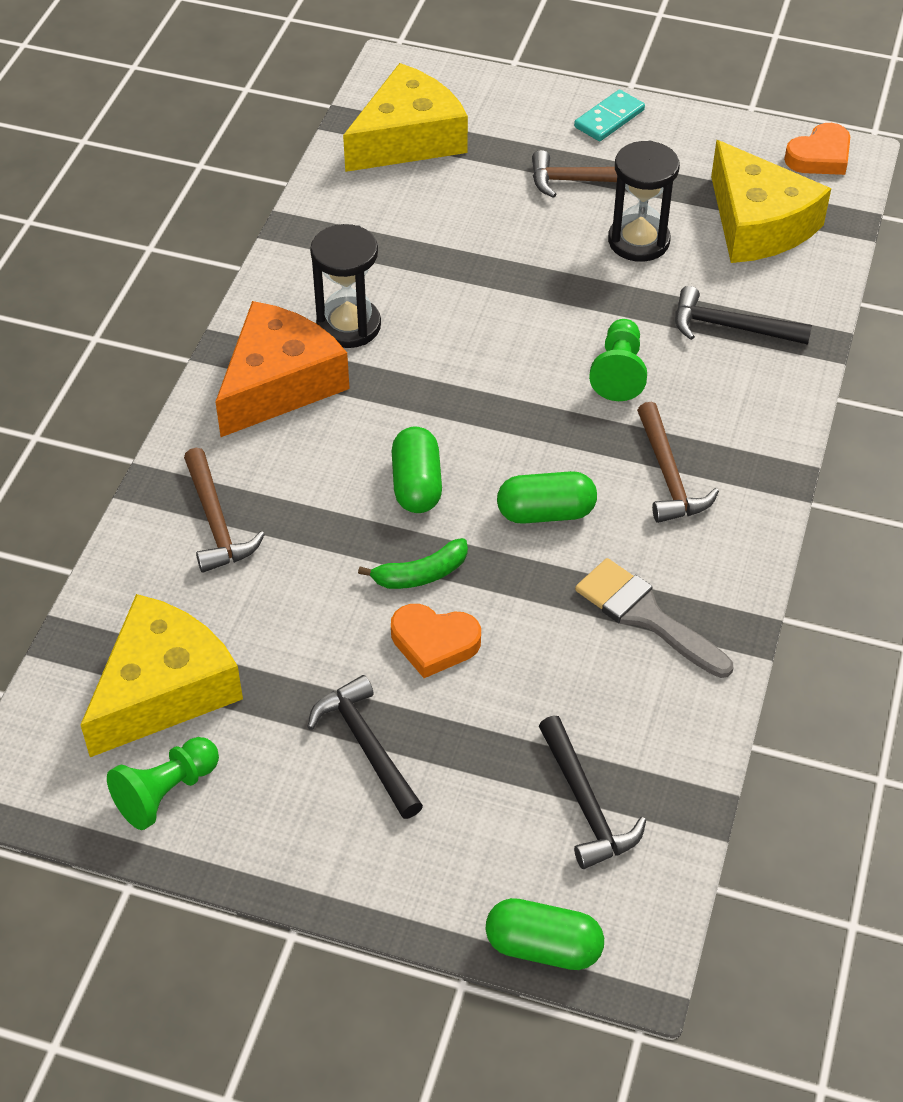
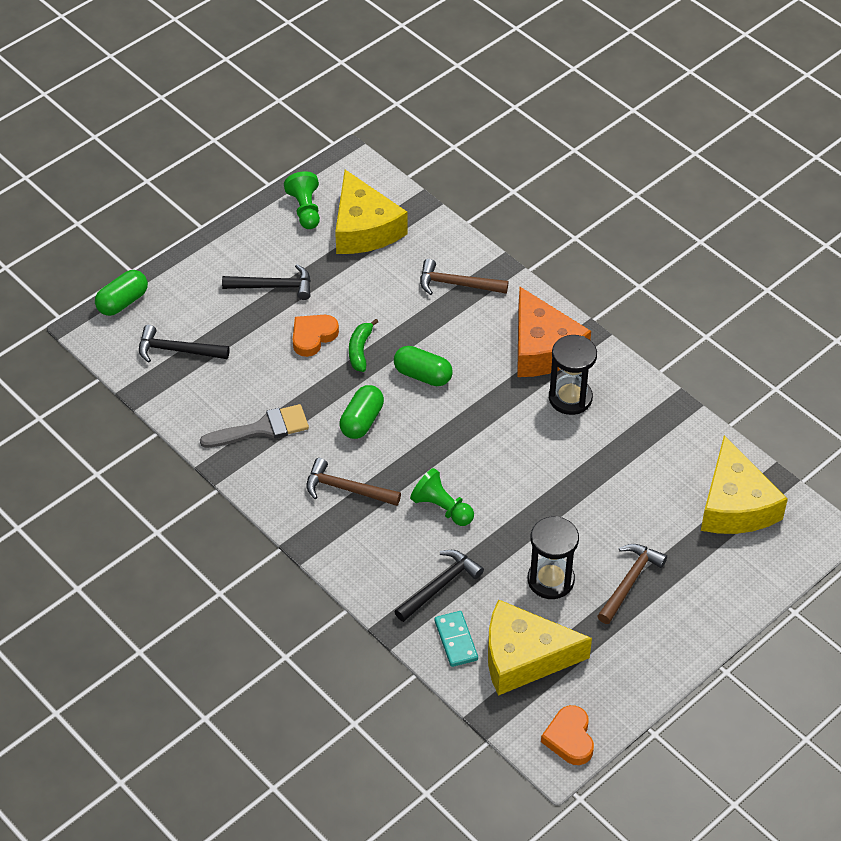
camera: 120 degrees right, 0 degrees up
(609, 118) = (689, 631): turquoise domino -> turquoise domino (456, 640)

